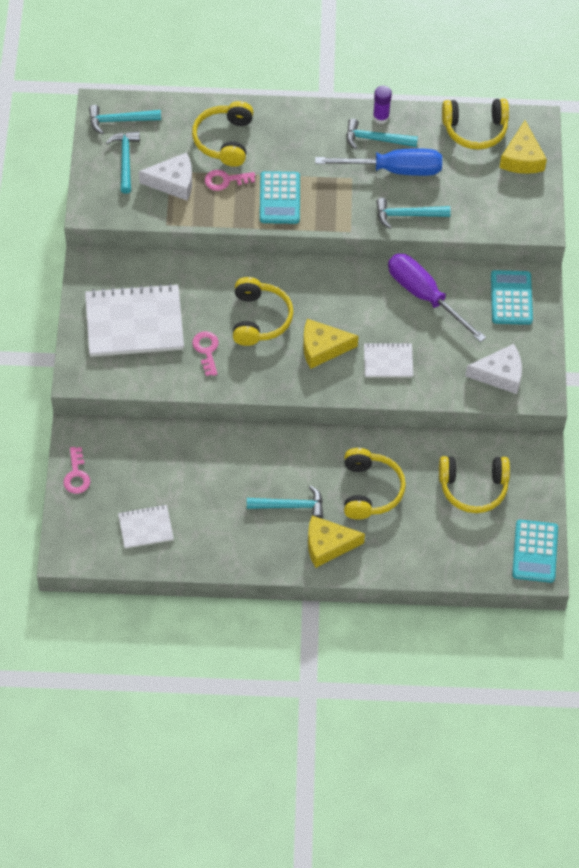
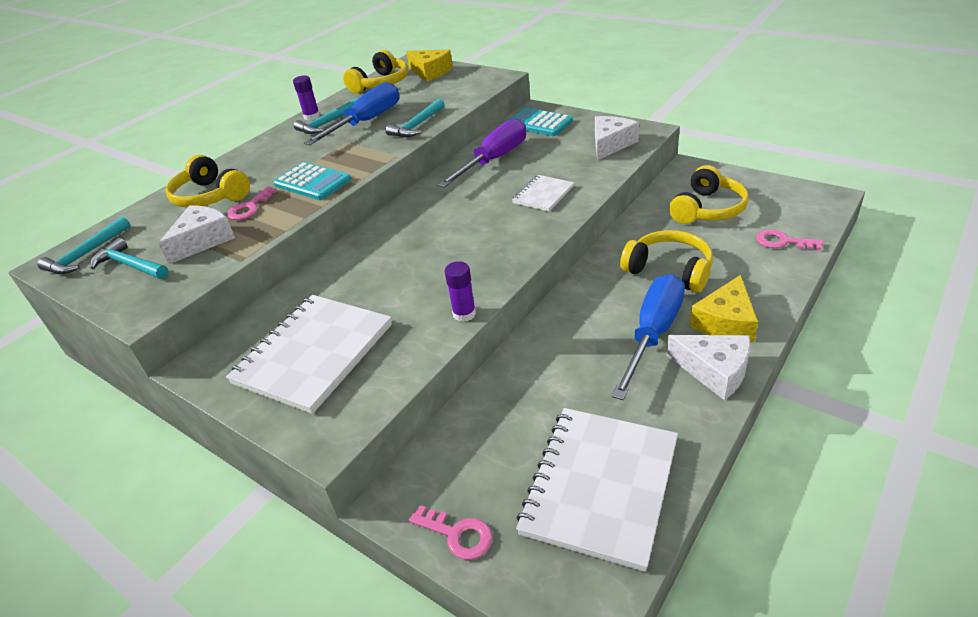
camera: 50 degrees left, 20 degrees down
(145, 527) = (600, 486): white notebook -> white notebook, size x1.96
(206, 350) = (412, 307): pink key -> pink key (782, 242)
(217, 385) = (464, 314): none -> purple glue stick
(259, 319) = (414, 257): yellow headphones -> none
(273, 553) = (714, 371): none -> white cheese
(290, 506) = (653, 334): turquoise hammer -> blue screwdriver
(322, 348) = (490, 227): yellow cheese -> none
(424, 296) = (494, 160): purple screwdriver -> purple screwdriver turned 135 degrees clockwise
(535, 551) = (803, 195): turquoise calculator -> none

